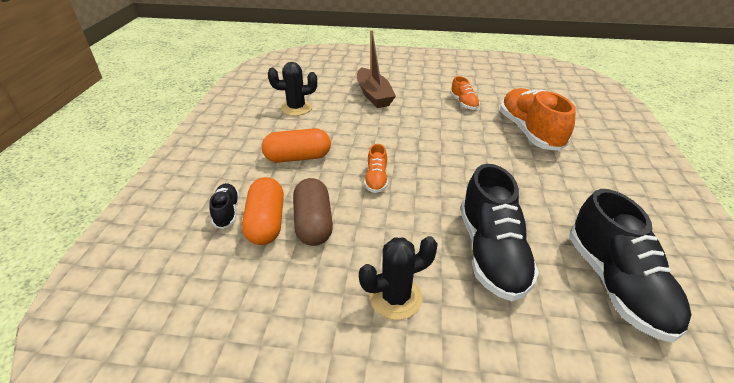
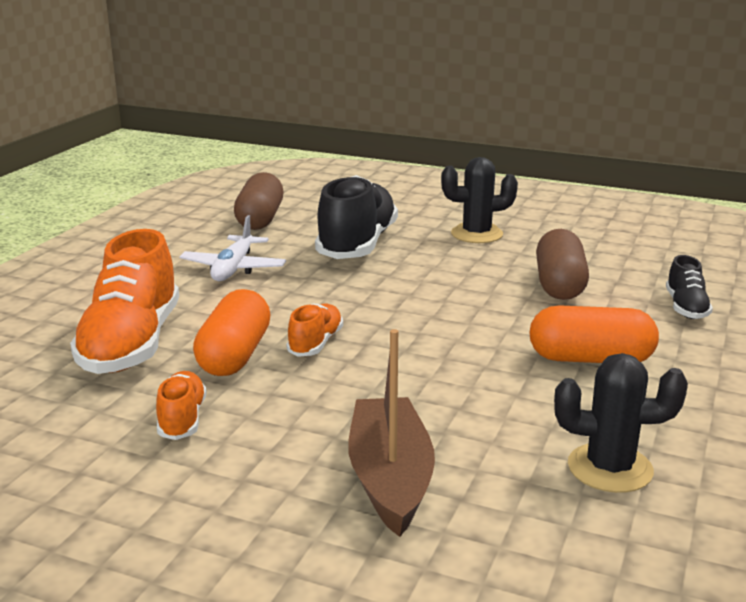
camera: 165 degrees left, 15 degrees down
(266, 222) = (624, 292): orange capsule -> orange capsule (235, 355)
(376, 179) = (458, 315): orange shoe -> orange shoe (315, 343)
(551, 201) = (234, 268): none -> white plane
(616, 284) = (260, 219): black shoe -> brown capsule

